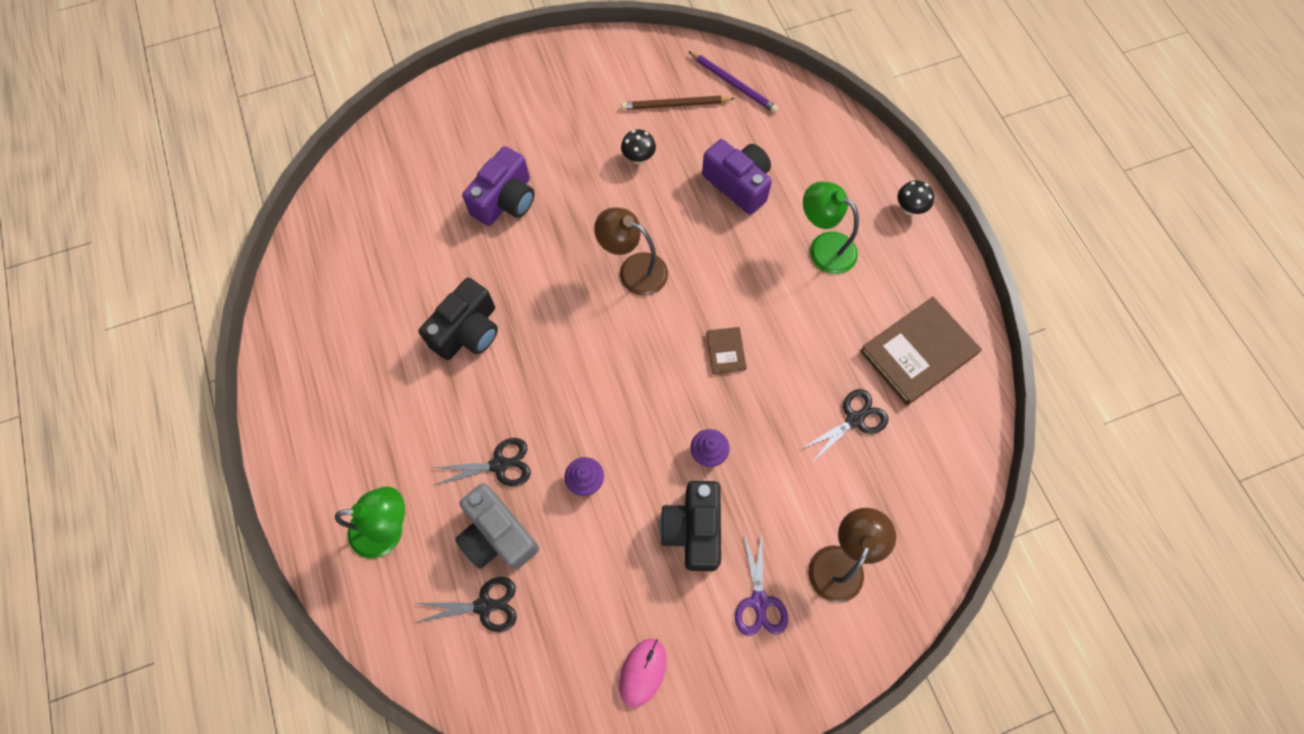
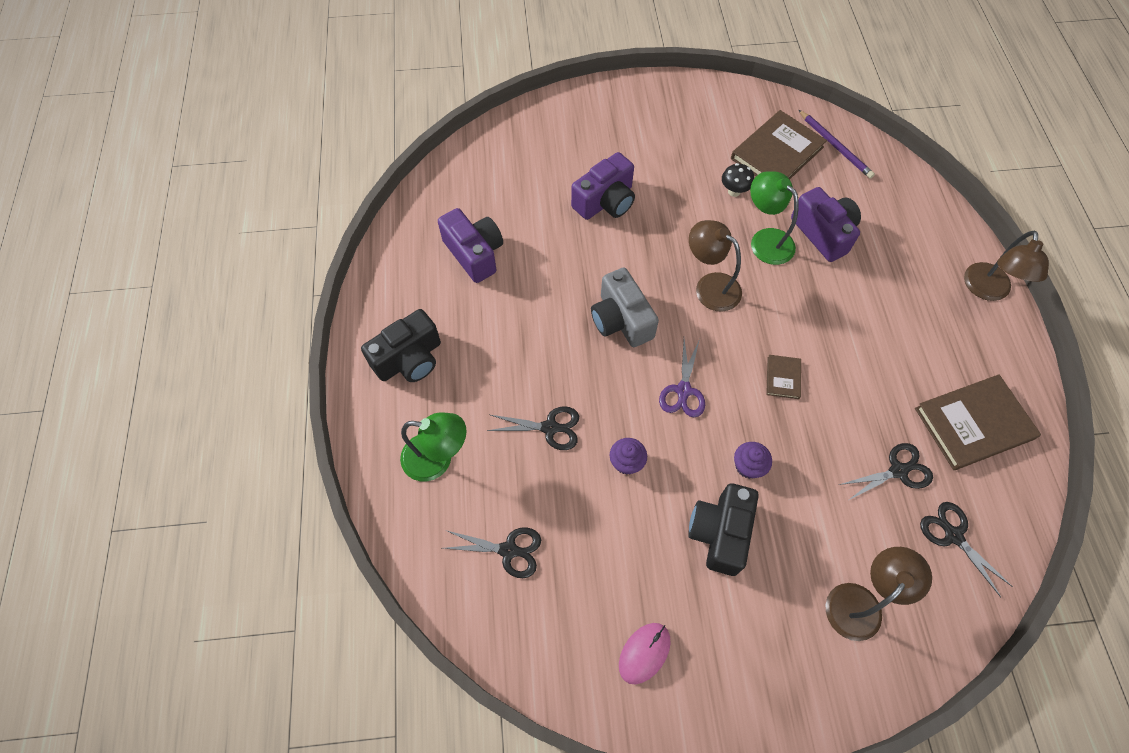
camera: 15 degrees right, 5 degrees down
(376, 292) = (474, 253): none -> purple camera
(468, 331) = (547, 305): black camera -> black camera (409, 359)
(497, 535) = (535, 490): grey camera -> grey camera (621, 320)
(675, 105) = (777, 153): brown pencil -> brown book
(759, 601) = (771, 617): purple scissors -> purple scissors (683, 390)
(823, 247) = (896, 306): green lamp -> green lamp (765, 240)
(909, 209) = (987, 290): black mushroom -> brown lamp
(917, 471) = (953, 535): none -> black scissors

